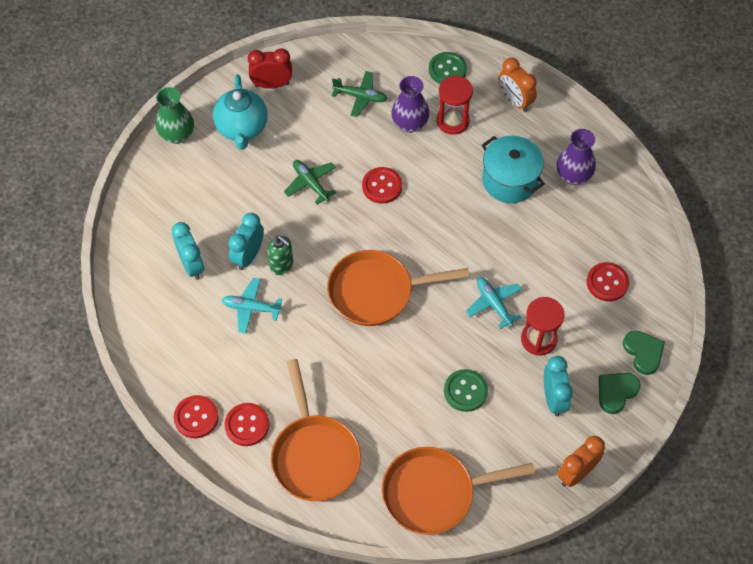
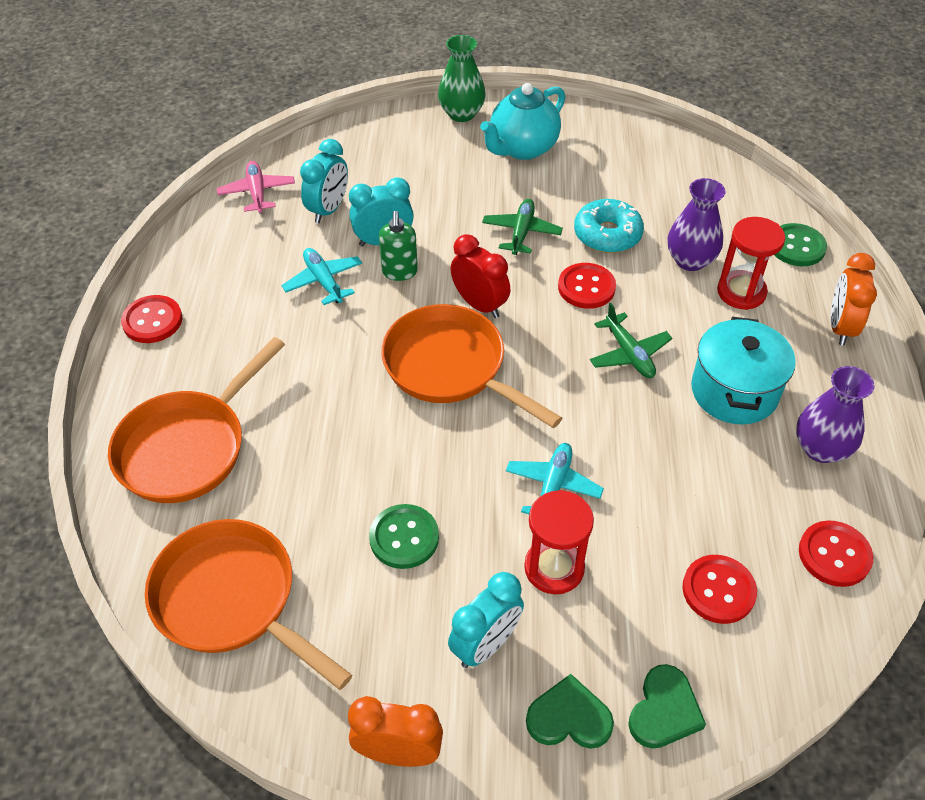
camera: 50 degrees right, 10 degrees down
(136, 293) = (257, 193): none -> pink plane
(247, 425) = (177, 366): red button -> red button (834, 555)
(272, 85) = (597, 137): red clock -> red clock (479, 305)
(353, 145) = (607, 235): none -> turquoise donut
(360, 97) = (670, 204): green plane -> green plane (629, 354)

